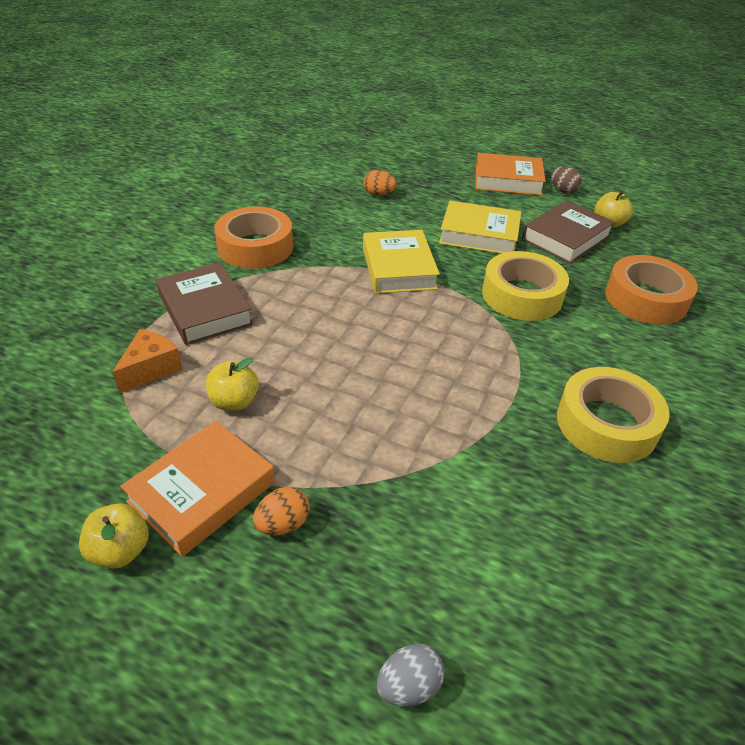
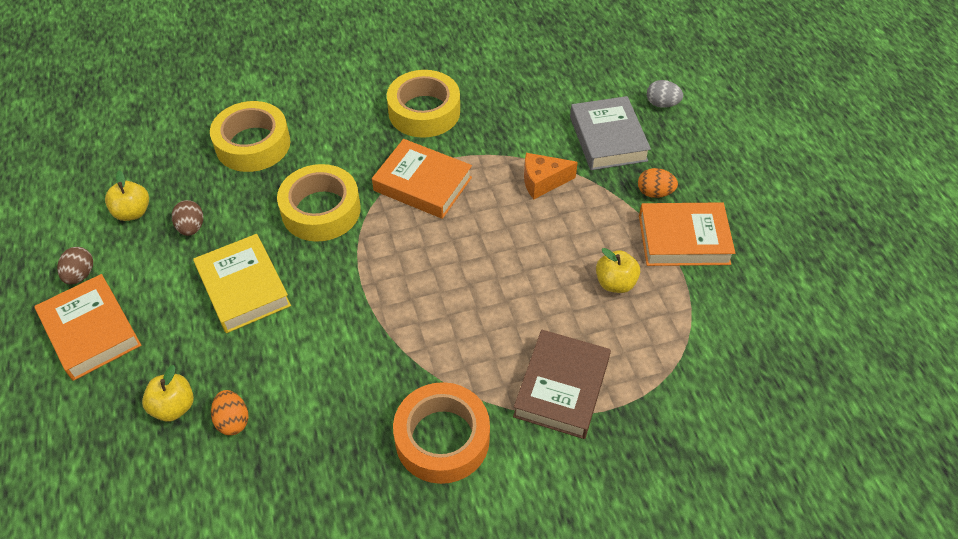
camera: 130 degrees left, 10 degrees up
(120, 550) = (749, 240): yellow apple -> yellow apple (174, 407)
(151, 369) = (650, 356): orange cheese -> orange cheese (543, 182)
(398, 268) = (362, 307): yellow book -> none
(408, 554) = (608, 138): none -> grey book
(494, 362) = (422, 184): none -> orange book
(566, 238) = (191, 228): brown book -> brown egg
(646, 299) = (253, 144): orange tape -> yellow tape

